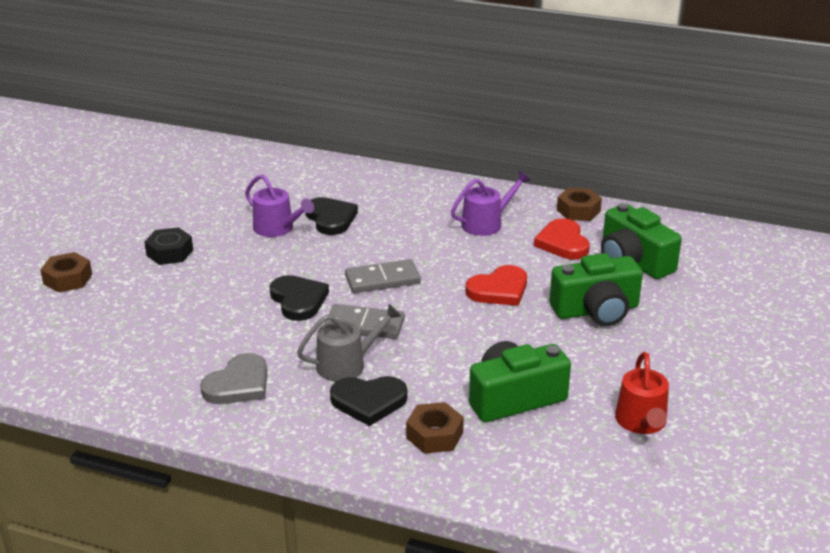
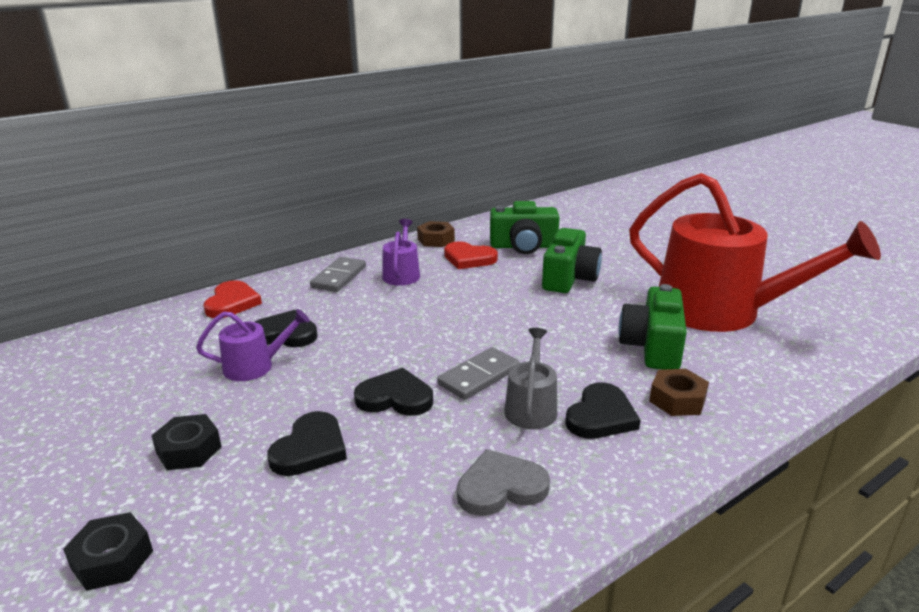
camera: 55 degrees left, 5 degrees down
(68, 279) = (112, 559): brown nut -> black nut
(210, 293) = (310, 448): none -> black heart
(238, 384) = (500, 487): grey heart -> grey heart turned 90 degrees counterclockwise
(382, 279) = (419, 343): grey domino -> grey domino (339, 277)
(499, 290) = (499, 301): red heart -> red heart (232, 303)
(641, 422) = (720, 311): red watering can -> red watering can, size x2.33

